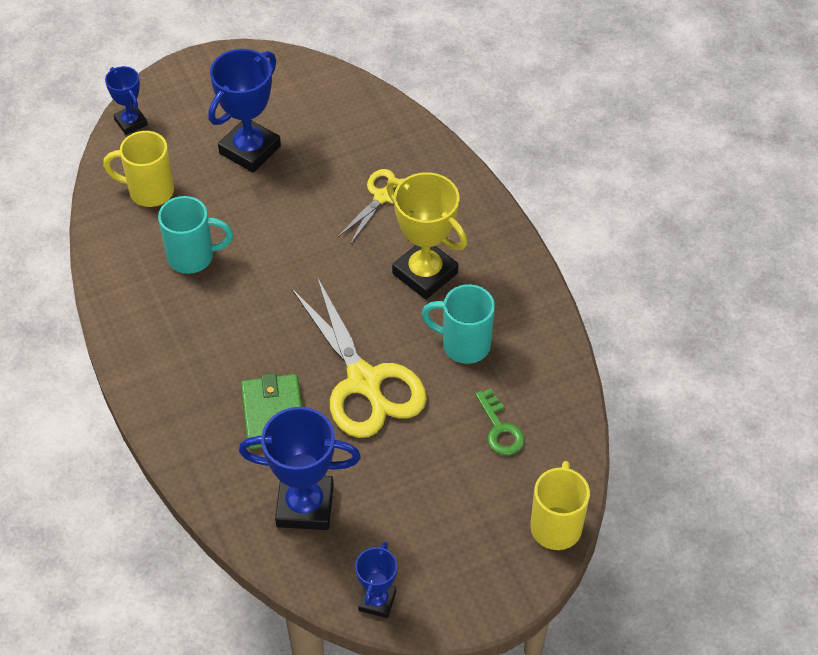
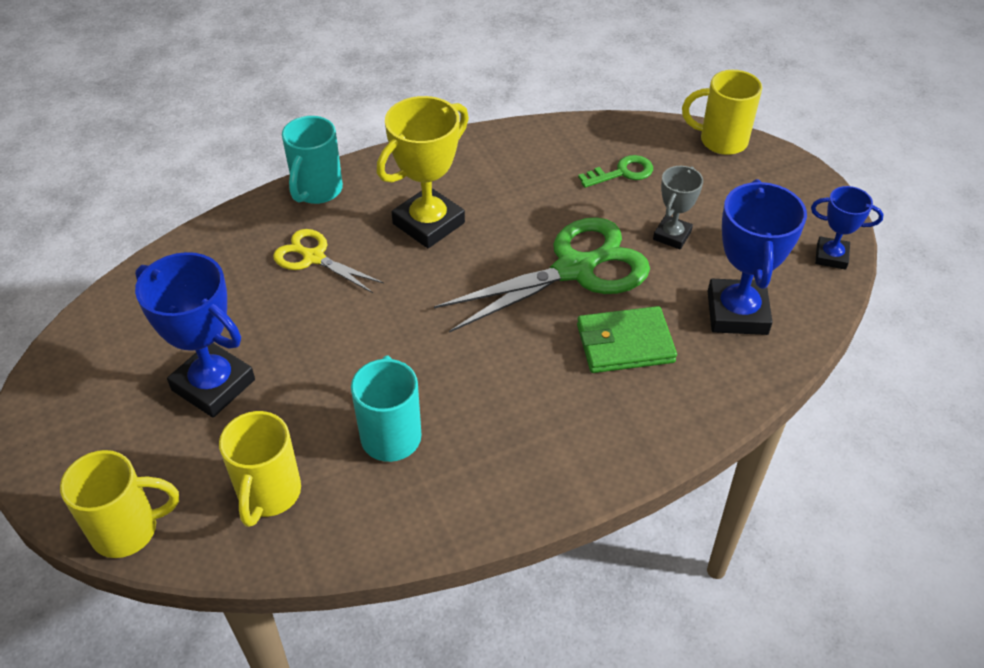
camera: 90 degrees left, 5 degrees down
(131, 122) = (128, 530): blue trophy -> yellow mug
(364, 381) = (574, 269): yellow scissors -> green scissors
(408, 463) = (672, 235): none -> grey trophy
(464, 345) = (523, 195): turquoise mug -> turquoise mug (317, 191)

